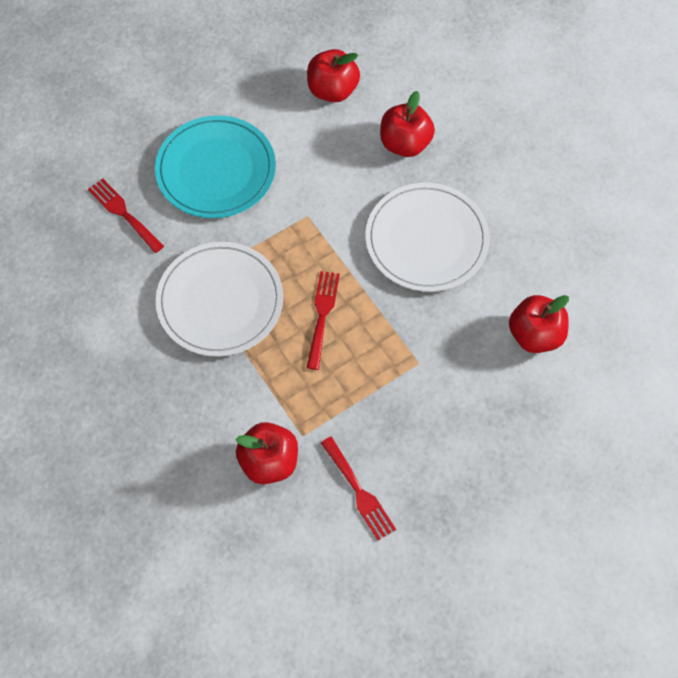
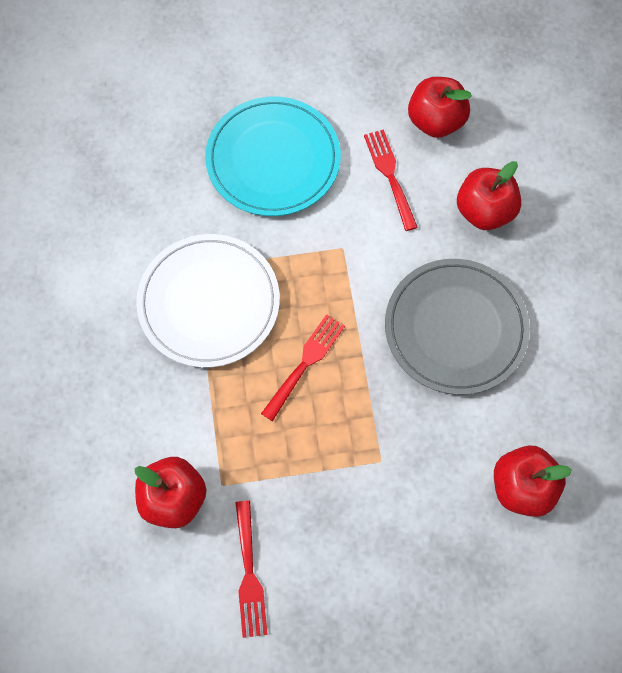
camera: 25 degrees right, 5 degrees up
(123, 213) = (159, 167): red fork -> red fork (390, 175)
(426, 240) = (455, 328): white plate -> grey plate

